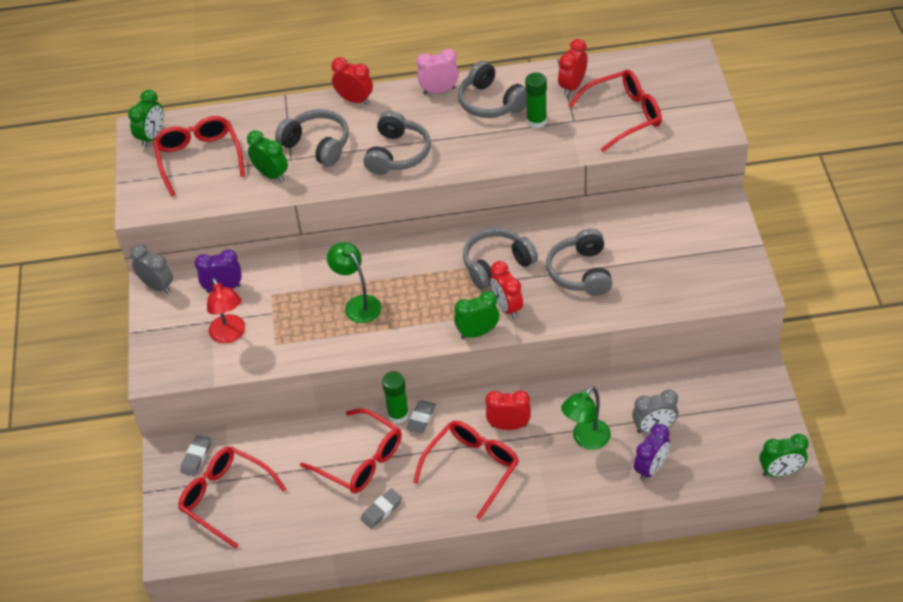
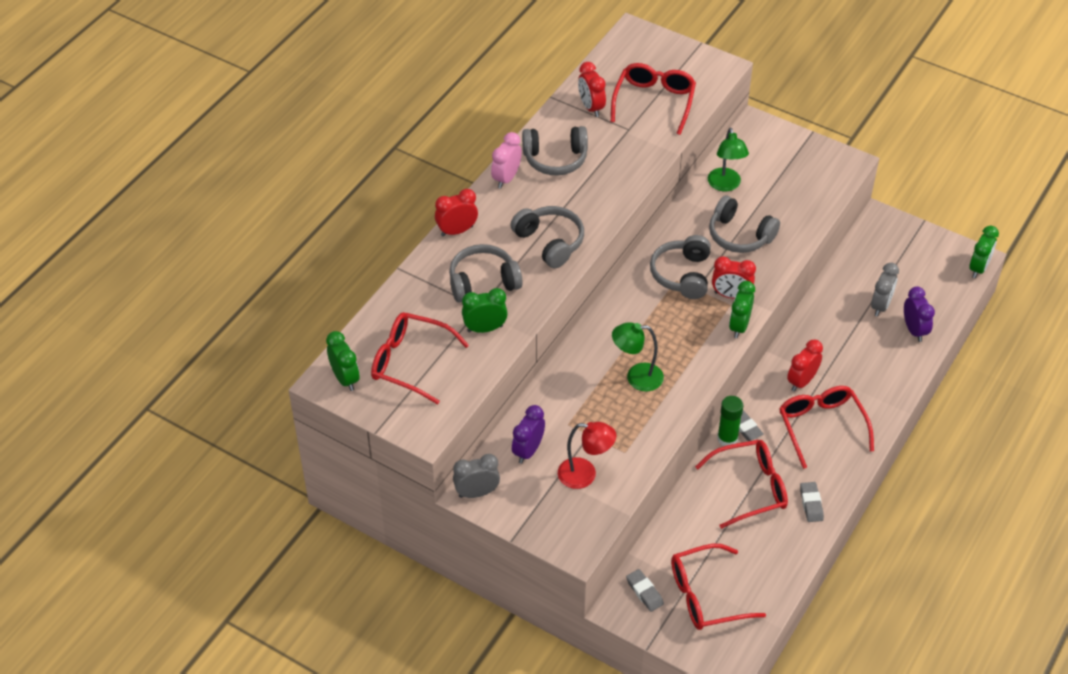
camera: 55 degrees left, 0 degrees up
(536, 121) = (605, 148): green glue stick -> none
(586, 439) = (856, 348): green lamp -> green lamp (725, 185)

